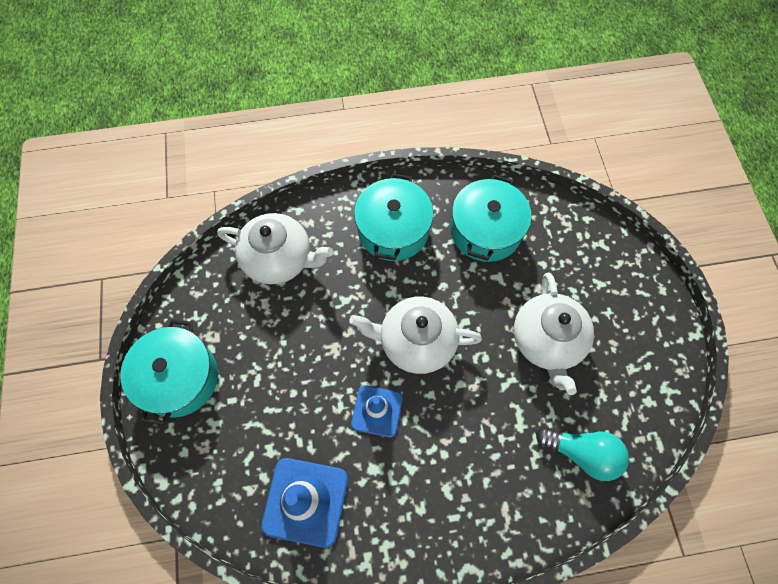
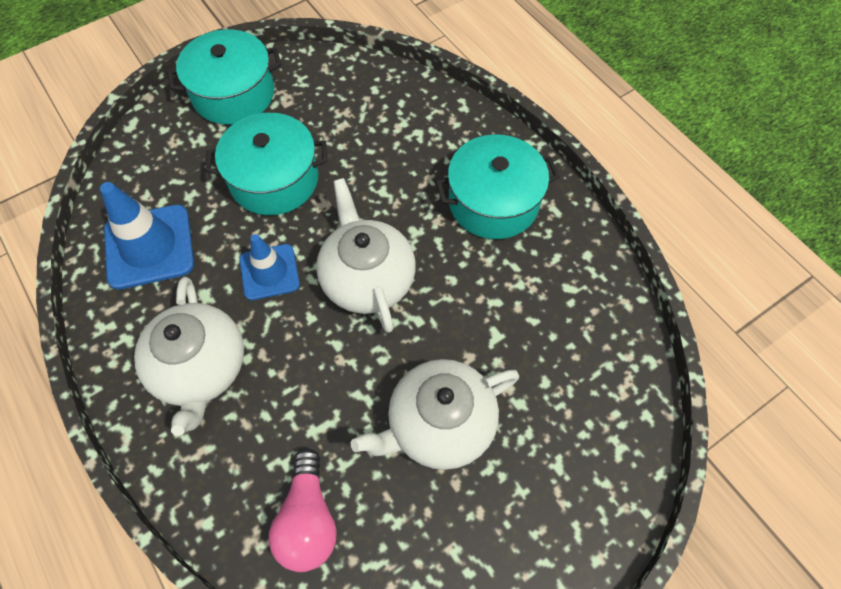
camera: 65 degrees right, 5 degrees down
(279, 259) = (398, 116): white teapot -> white teapot (200, 368)
(485, 230) = (551, 298): turquoise pot -> turquoise pot (274, 179)
(582, 453) = (308, 520): turquoise light bulb -> pink light bulb

